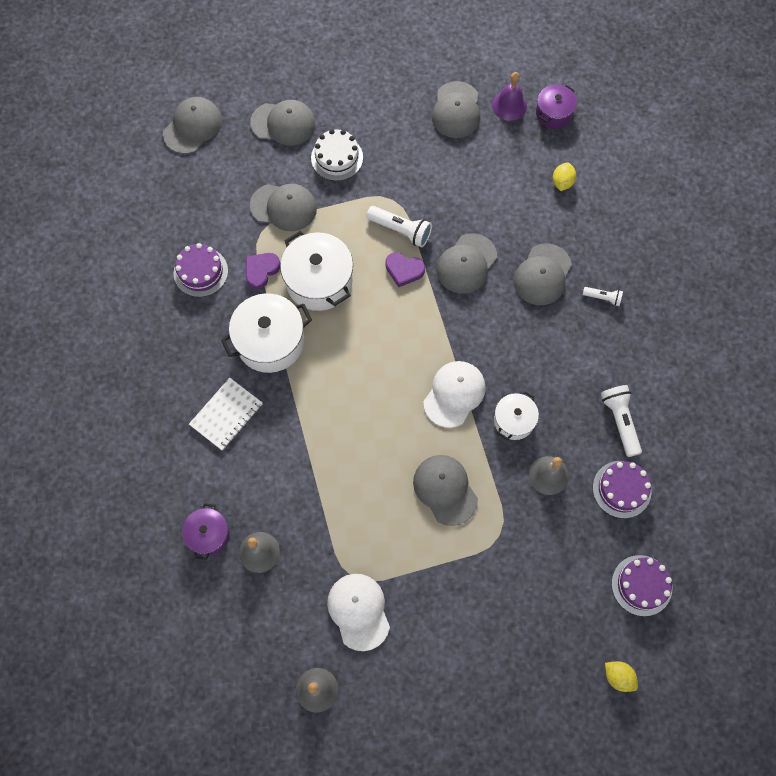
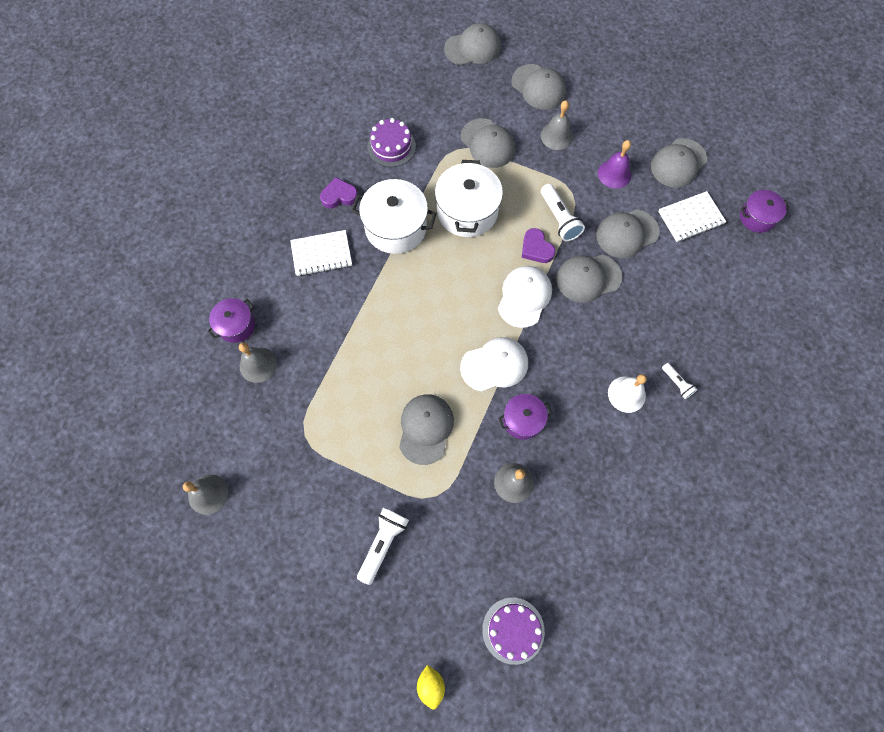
camera: 40 degrees right, 0 degrees up
(261, 271) = (433, 175): purple heart -> purple heart (339, 196)
(337, 158) = (556, 136): white cake -> grey bell
(358, 611) = (286, 463): white cap -> white cap (524, 297)
(504, 151) = (691, 218): none -> white notebook
(509, 105) = (724, 188): purple bell -> purple bell (614, 174)
(514, 421) = (523, 420): white pot -> purple pot
(542, 275) = (642, 329): grey cap -> grey cap (627, 233)
(562, 182) = (719, 273): yellow lemon -> none
(573, 336) = (626, 394): none -> white bell
(620, 421) = (608, 488): white flashlight -> white flashlight (383, 543)
(621, 489) = (563, 541): purple cake -> none

